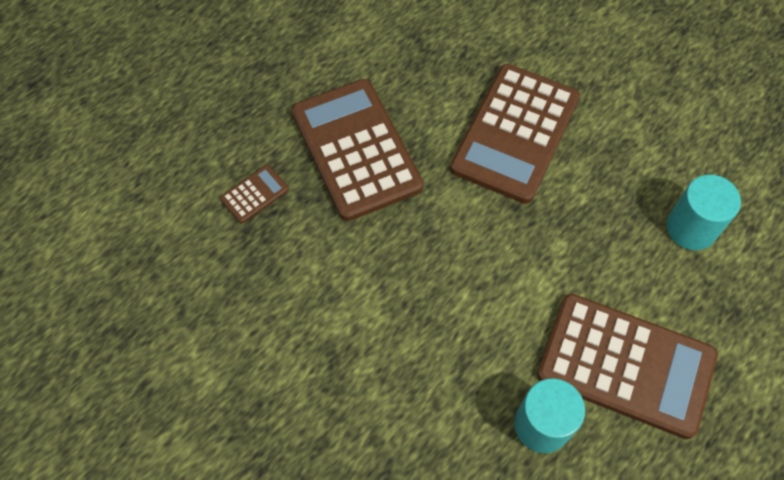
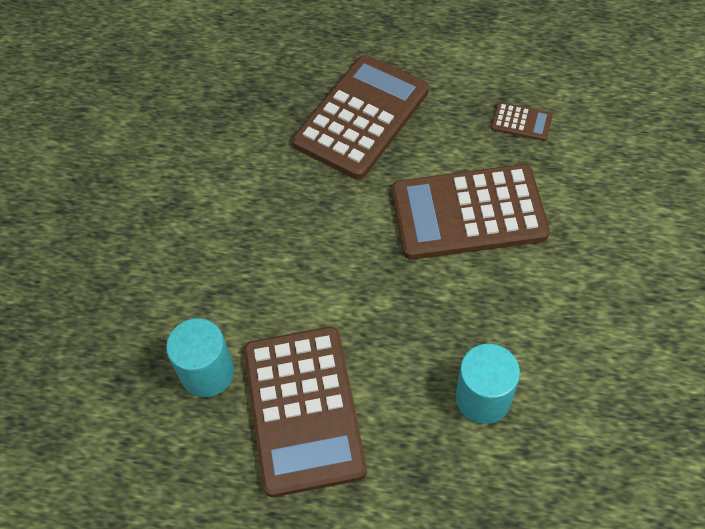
camera: 60 degrees right, 5 degrees down
(254, 194) = (273, 81): brown calculator -> brown calculator (521, 122)

